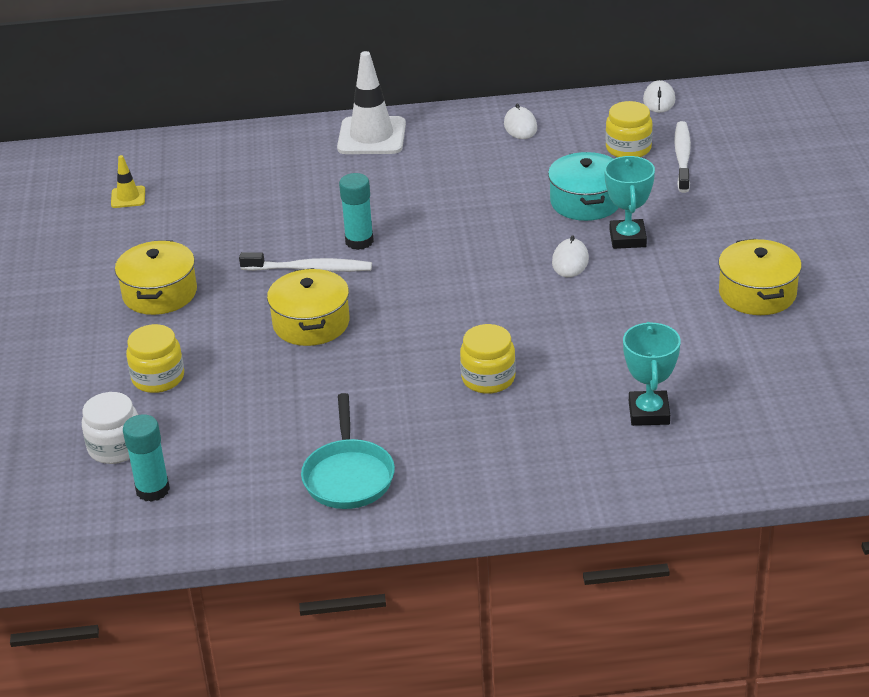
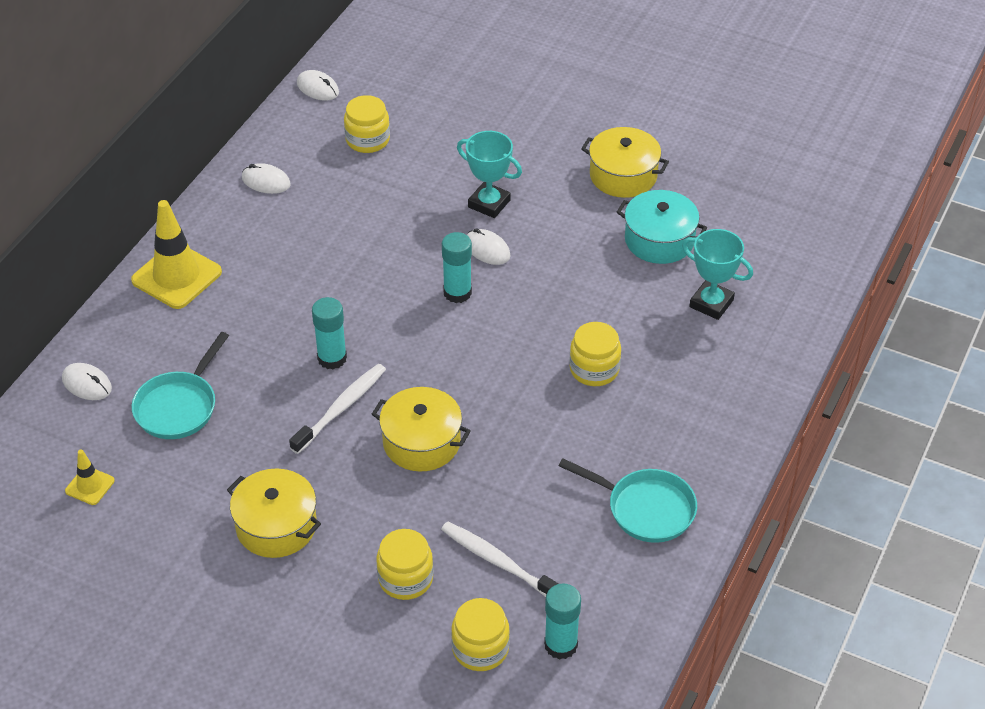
camera: 60 degrees left, 10 degrees up
(115, 447) = (480, 648): white jar -> yellow jar
(224, 151) = (87, 384): none -> white mouse
(239, 197) = (179, 406): none -> turquoise pan
(371, 136) = (176, 276): white traffic cone -> yellow traffic cone
(500, 268) = (457, 293): none -> turquoise glue stick
(585, 202) = (416, 200): turquoise pot -> turquoise pot (659, 240)
(682, 157) = (412, 119): white toothbrush -> white toothbrush (498, 562)

